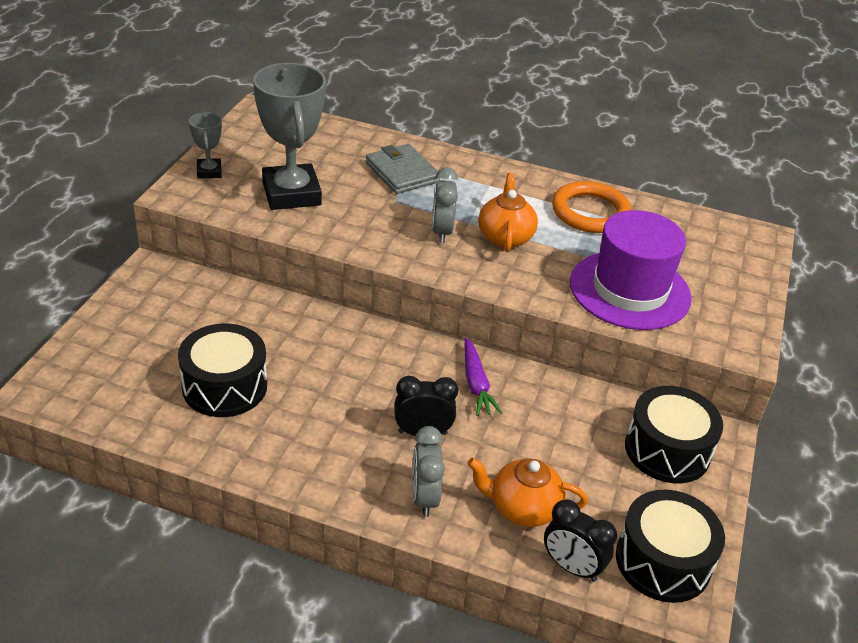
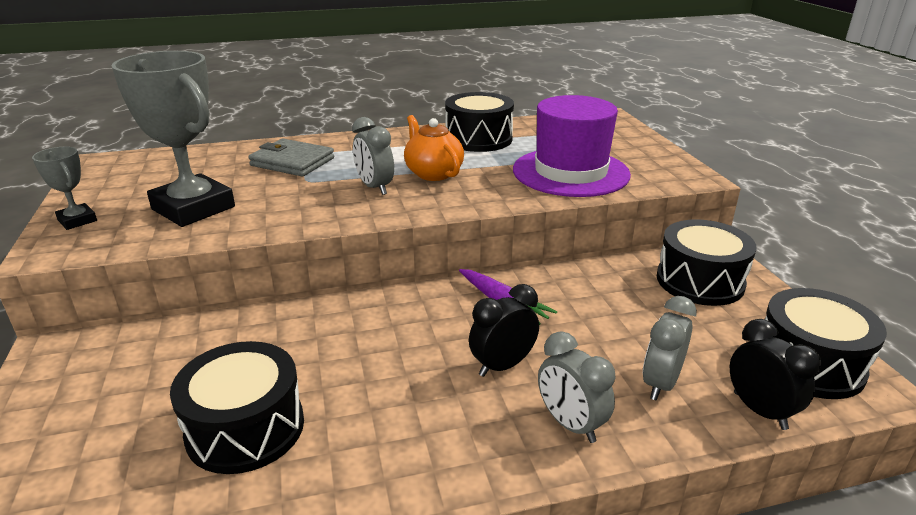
camera: 30 degrees left, 10 degrees down
(522, 508) = (660, 383): orange teapot -> grey clock
(571, 567) = (759, 410): black clock -> black clock turned 120 degrees counterclockwise
(590, 212) = (478, 139): orange ring -> black drum

